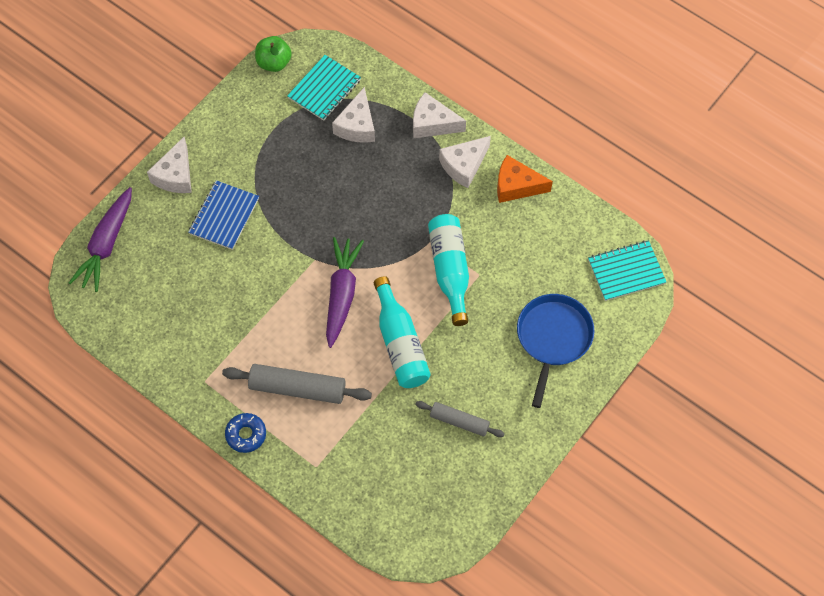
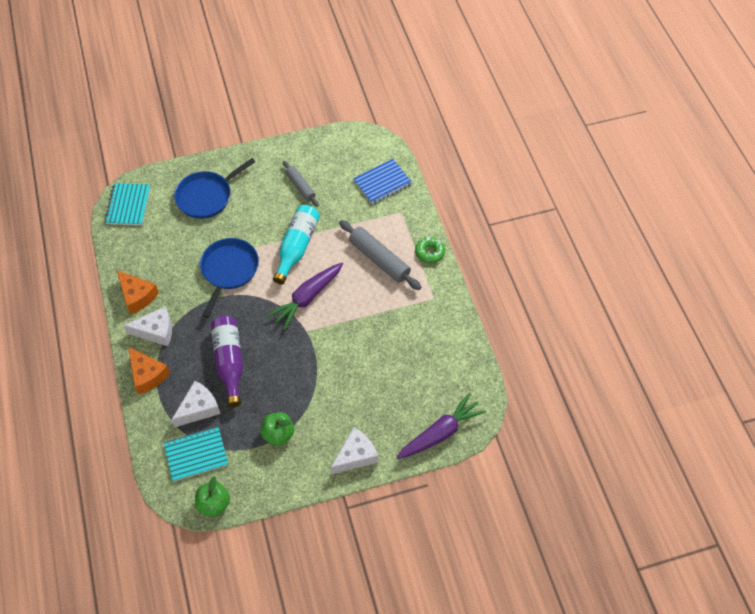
camera: 145 degrees left, 5 degrees down
(224, 216) = (343, 400): blue notebook -> blue notebook (382, 182)
(246, 434) = (429, 252): blue donut -> green donut
(263, 149) = (278, 434): none -> green apple
(365, 182) = (229, 362): none -> purple bottle
(432, 123) = (147, 375): white cheese -> orange cheese
(450, 271) = (229, 270): turquoise bottle -> blue pan
(626, 271) = (128, 205): turquoise notebook -> turquoise notebook turned 75 degrees clockwise

